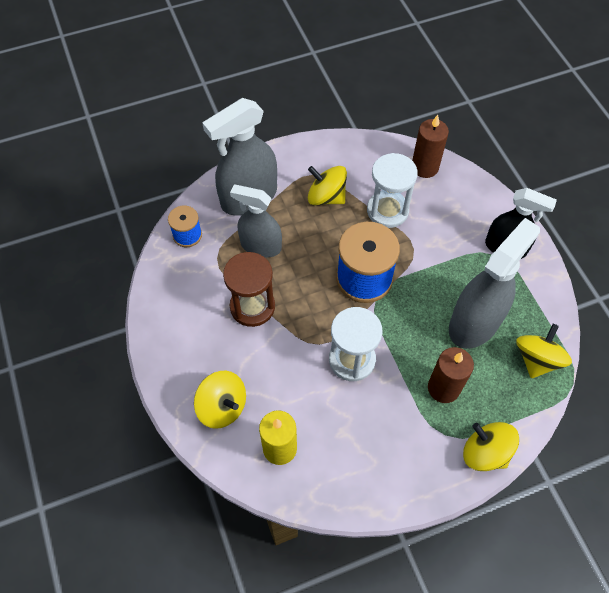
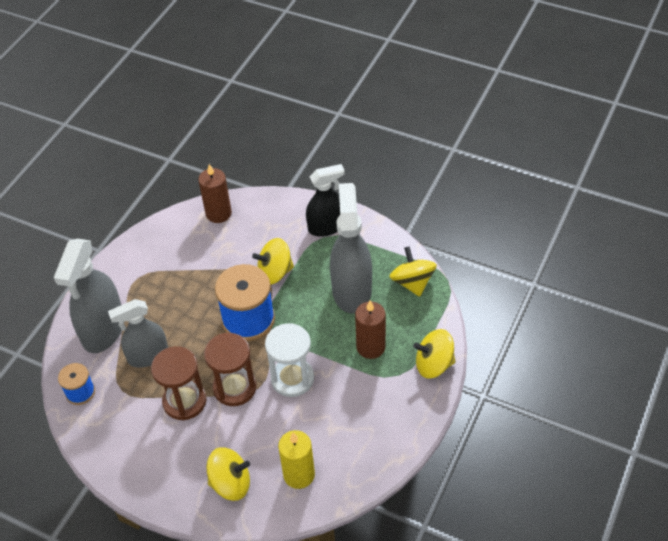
camera: 40 degrees left, 10 degrees down
(300, 328) = (234, 388): none -> brown hourglass
(326, 197) = (165, 285): yellow spinning top -> yellow spinning top (275, 272)
(387, 210) = (220, 262): white hourglass -> none

